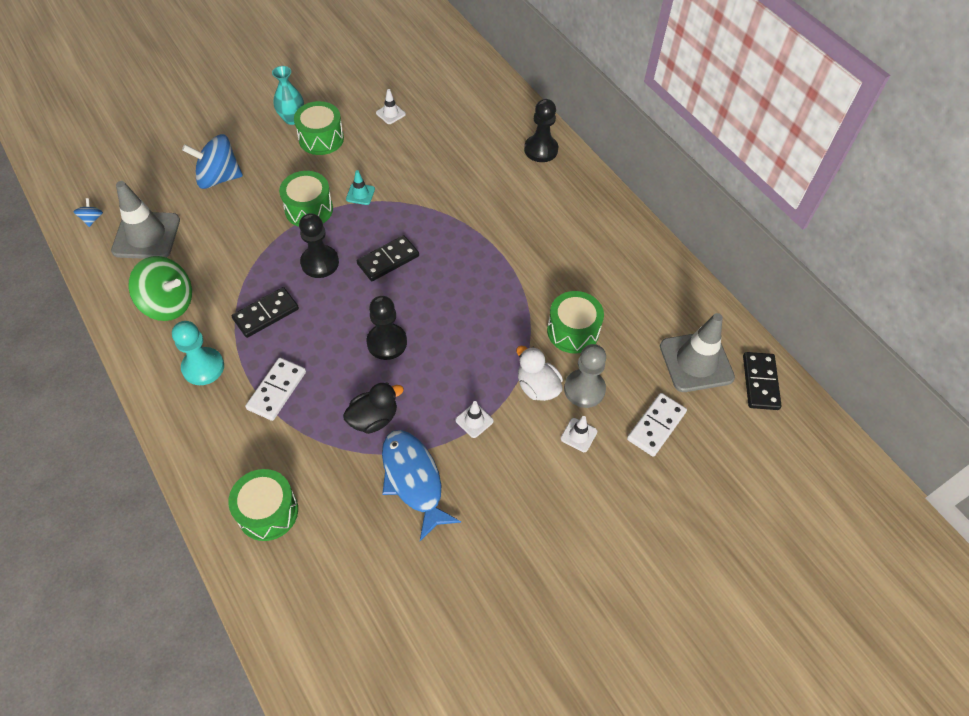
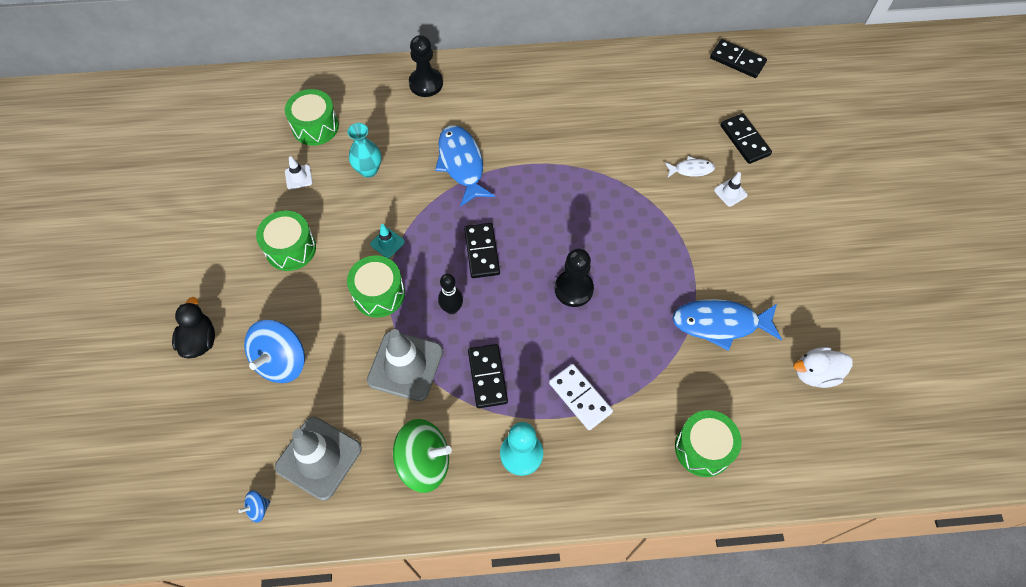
camera: 60 degrees left, 5 degrees up
(92, 219) = (258, 508): blue spinning top -> blue spinning top turned 60 degrees counterclockwise
(168, 303) = (424, 462): green spinning top -> green spinning top turned 45 degrees clockwise
(292, 119) = (244, 264): turquoise vase -> turquoise vase (368, 170)
(320, 263) = (452, 309): black pawn -> black bowling pin
(373, 418) = (647, 330): black duck -> black duck (200, 341)
(471, 209) = (461, 164): none -> blue fish
(474, 420) = (684, 257): white traffic cone -> none
(537, 387) = (673, 199): white duck -> white duck (815, 373)
(573, 331) = (632, 151): green drum -> green drum (315, 126)
(584, 389) = (691, 169): grey pawn -> white fish
(656, 425) = (744, 140): white domino -> black domino
(696, 362) = (701, 88): grey traffic cone -> grey traffic cone (405, 366)

